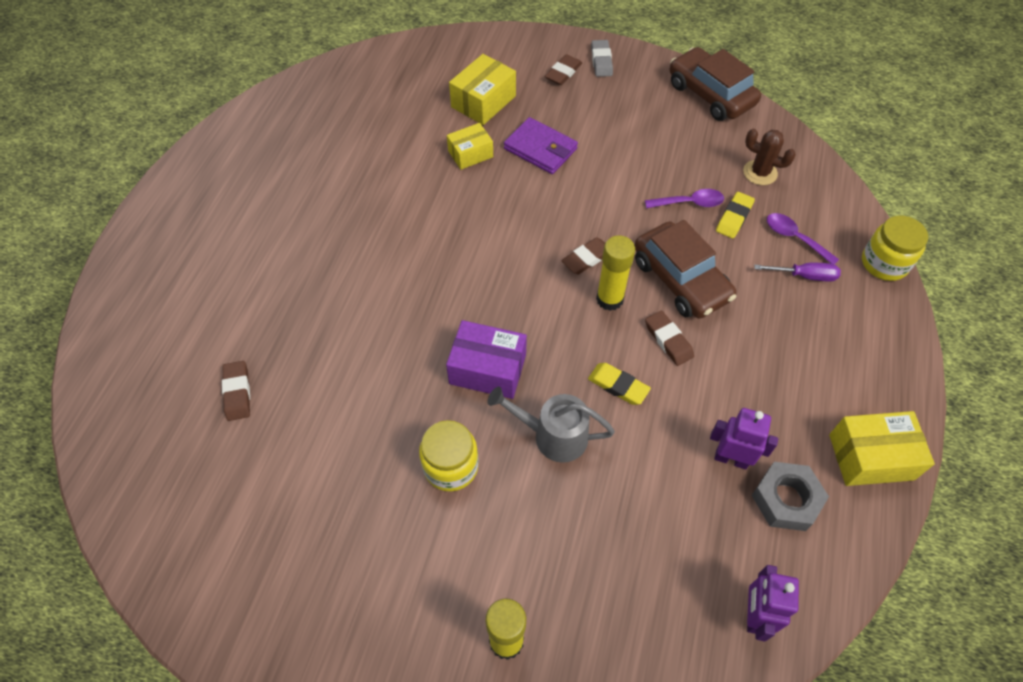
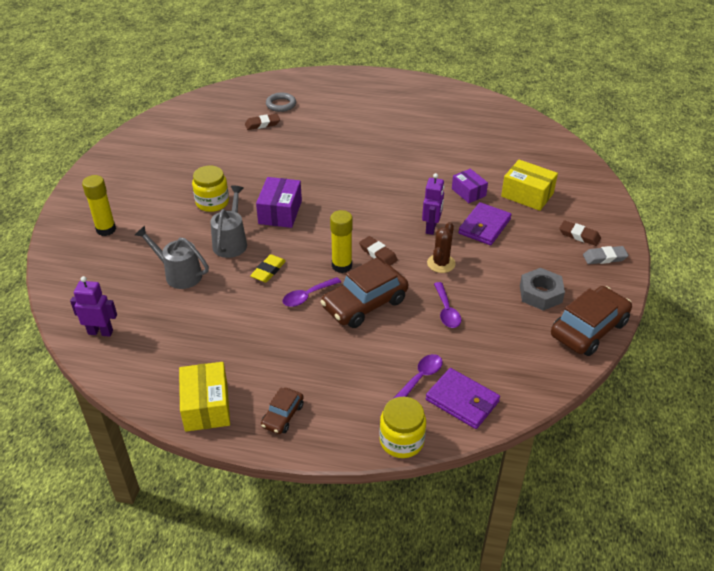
camera: 85 degrees right, 15 degrees down
(183, 363) = (281, 104): none -> grey ring
(470, 154) = (468, 192): yellow box -> purple box
(624, 508) = (179, 274): none -> grey watering can
(668, 340) = (307, 296): brown eraser -> purple spoon
(731, 459) = (210, 326): purple robot -> purple robot (431, 228)
(734, 217) = (436, 338): yellow eraser -> none
(760, 173) = (494, 359): brown cactus -> brown cactus (441, 263)
(786, 499) = (176, 353): grey nut -> grey nut (540, 294)
(804, 276) = (378, 381): purple screwdriver -> none
(821, 207) = (462, 400): none -> purple wallet
(870, 372) = (282, 416): none -> brown car

